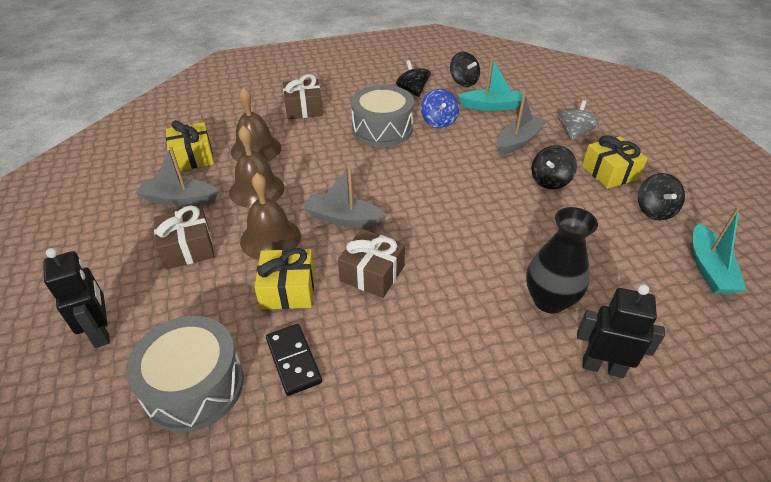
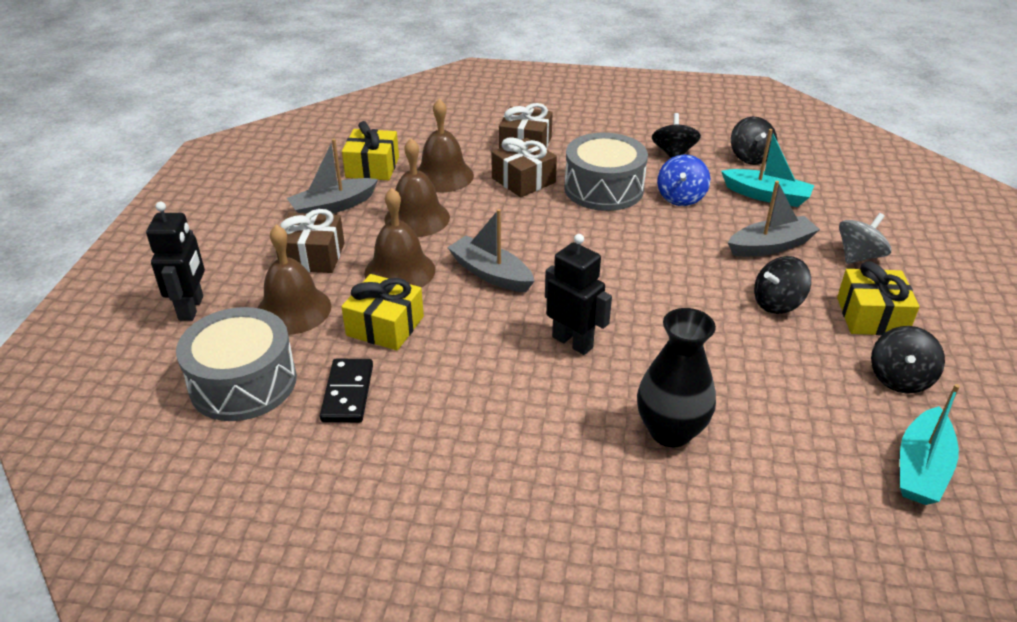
camera: 25 degrees right, 5 degrees down
(179, 199) = (333, 207): grey boat -> grey boat turned 60 degrees counterclockwise
(199, 301) = (293, 310): none -> brown bell
(372, 273) = (484, 338): brown gift -> brown gift (523, 180)
(602, 367) = (682, 520): black robot -> black robot (572, 342)

